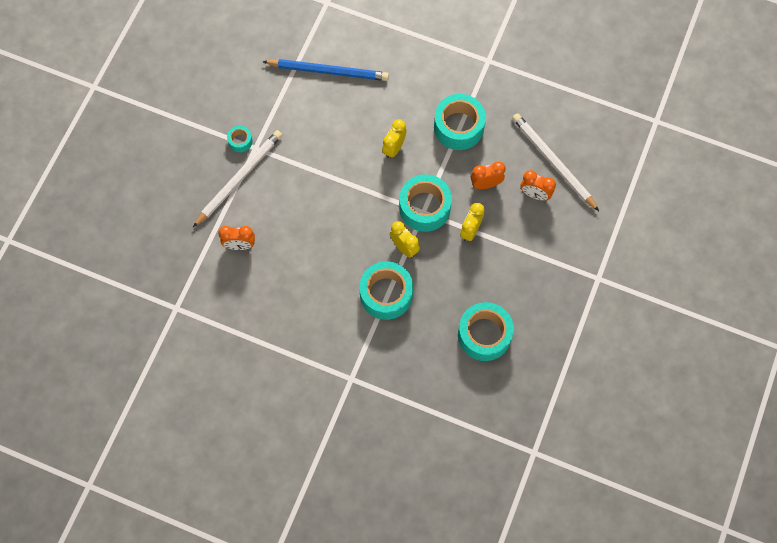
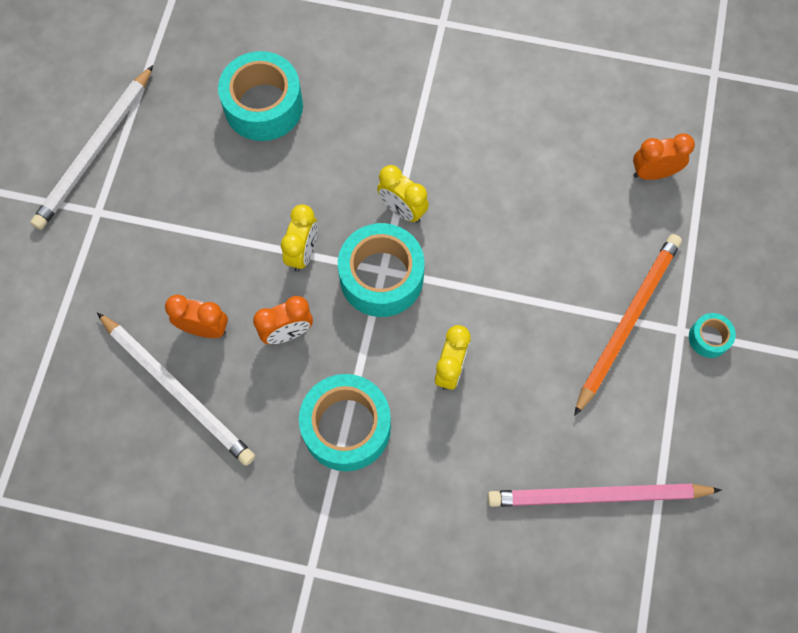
camera: 170 degrees right, 0 degrees up
(239, 178) = (689, 275): white pencil -> white pencil (95, 151)
(284, 158) = (627, 321): none -> orange pencil
(328, 71) = (597, 496): blue pencil -> pink pencil
(386, 294) = (416, 138): turquoise tape -> none

